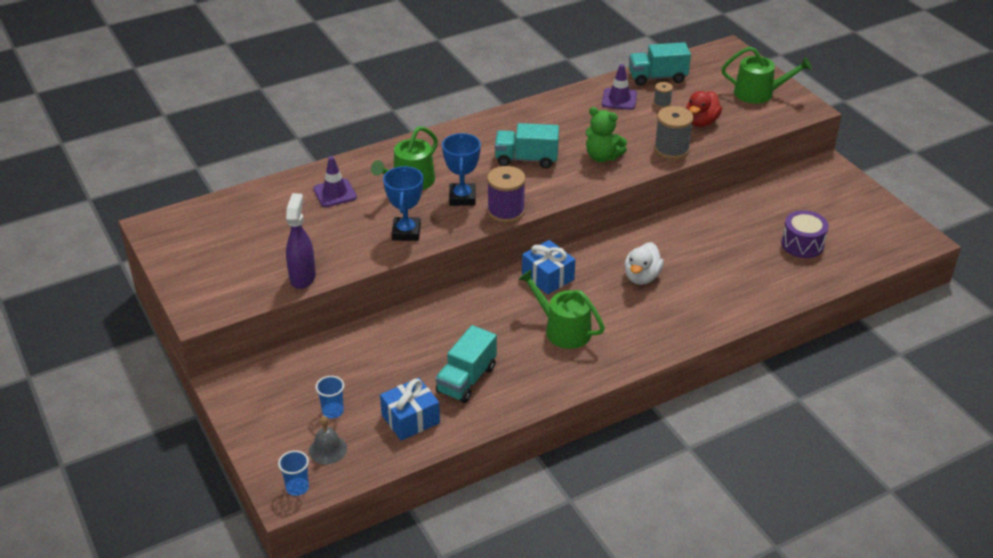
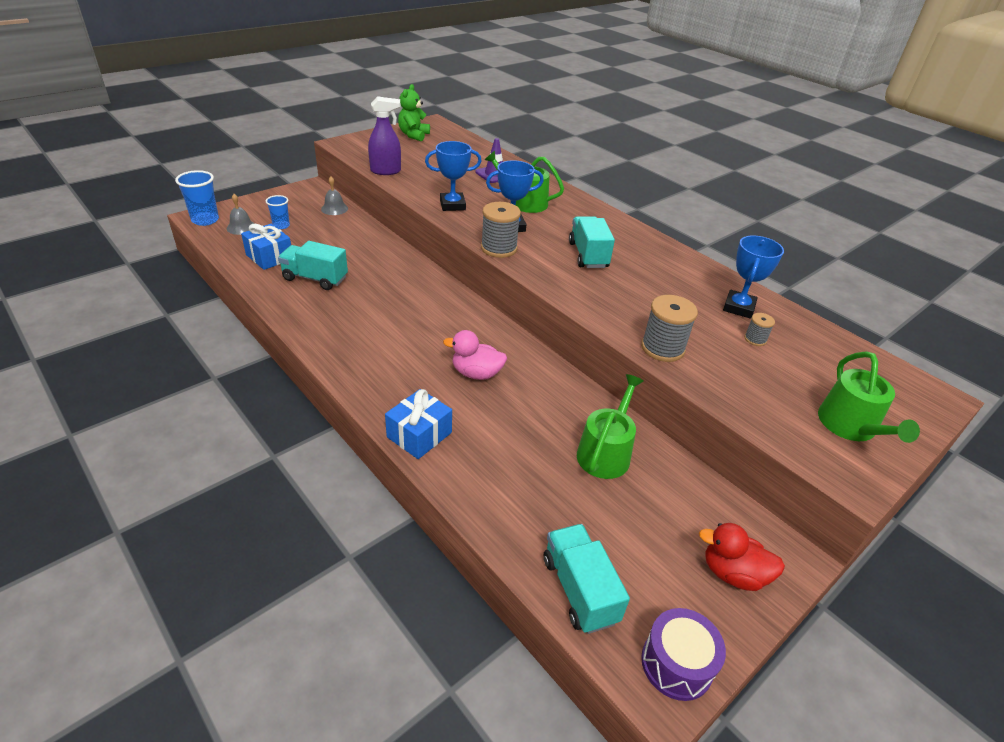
camera: 75 degrees right, 0 degrees up
(297, 487) = (205, 220): blue cup -> blue cup, size x1.60
(298, 362) = (334, 208): none -> grey bell
(506, 211) = (499, 248): purple spool -> grey spool
(548, 277) = (460, 313): blue gift -> blue gift (419, 435)
(563, 330) = (384, 325): green watering can -> green watering can (605, 452)
(602, 157) = (618, 299): green teddy bear -> green teddy bear (413, 135)
(619, 99) = (738, 307): purple traffic cone -> blue trophy
(642, 277) = (476, 373): white duck -> pink duck
(657, 77) = (809, 335): turquoise truck -> turquoise truck (579, 589)
(701, 122) = (737, 371): red duck -> red duck (733, 573)
(802, 244) = (586, 519): purple drum -> purple drum (676, 664)

